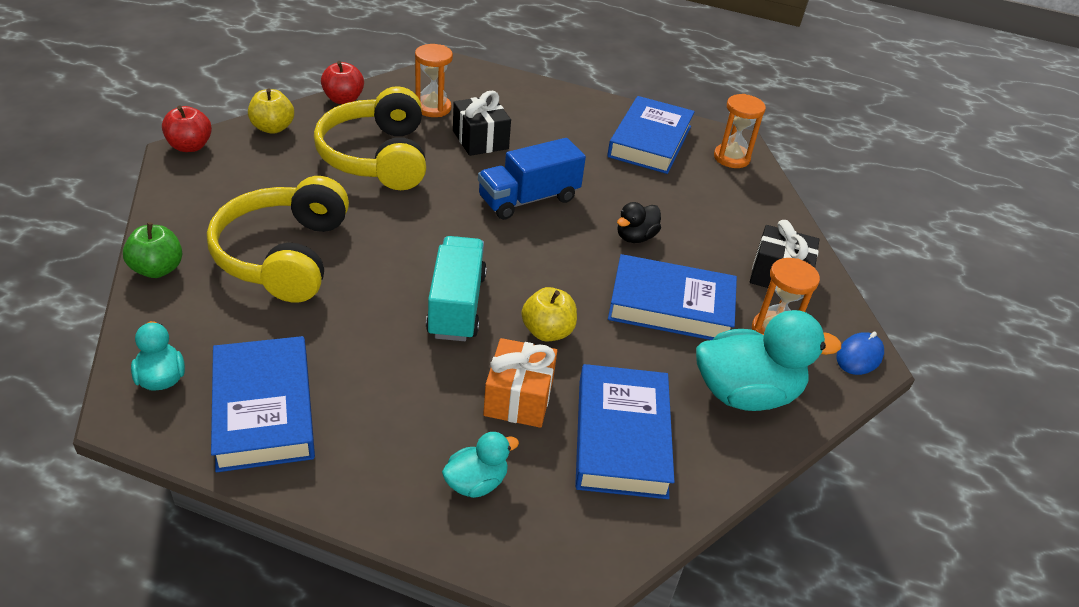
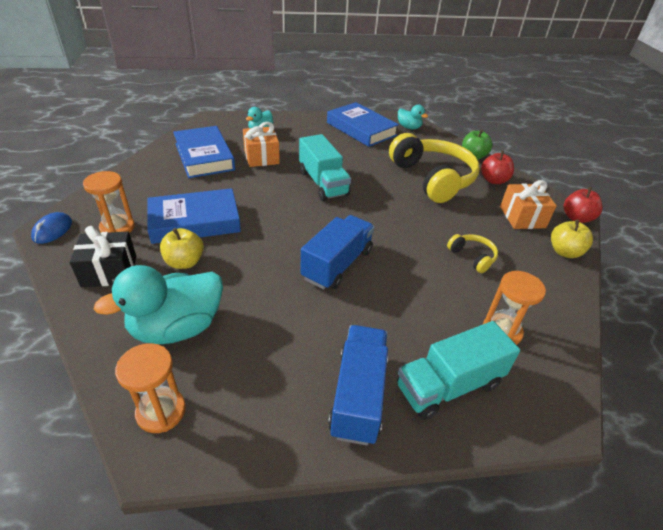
camera: 155 degrees right, 0 degrees up
(253, 169) = (522, 217): none -> orange gift
(343, 99) = (572, 304): red apple -> red apple (493, 180)
(377, 157) = (472, 257): yellow headphones -> yellow headphones, size x0.44
(480, 140) = (425, 310): black gift -> none
(514, 101) = (448, 385): none -> turquoise truck
(547, 332) = (265, 186): yellow apple -> yellow apple (184, 262)
(584, 119) = (358, 395): none -> blue truck
(635, 237) = (238, 263): black duck -> none
(650, 141) = (268, 392): blue book -> none
(746, 393) = (138, 189): turquoise duck -> turquoise duck (177, 328)

